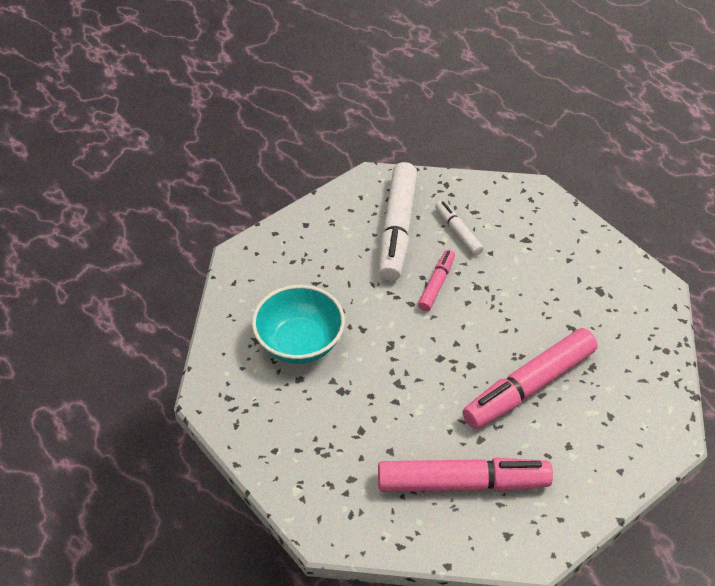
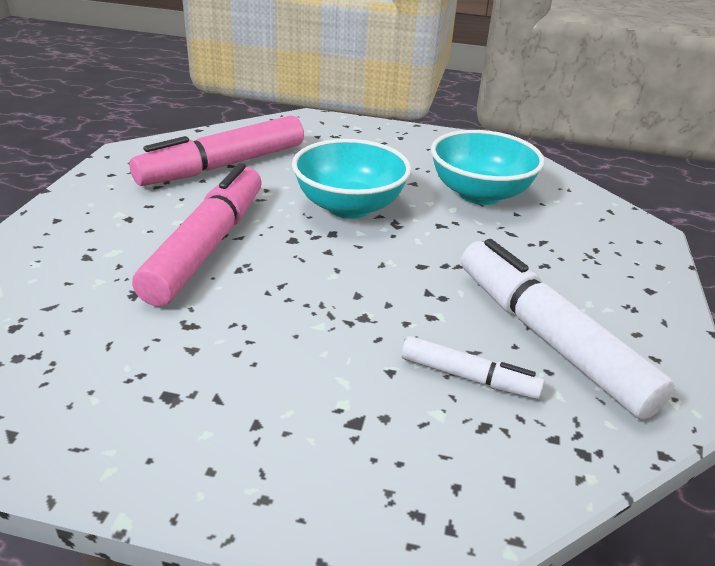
camera: 140 degrees right, 15 degrees down
(406, 378) = (349, 207): none -> turquoise bowl
(436, 284) = (416, 296): pink marker -> none

